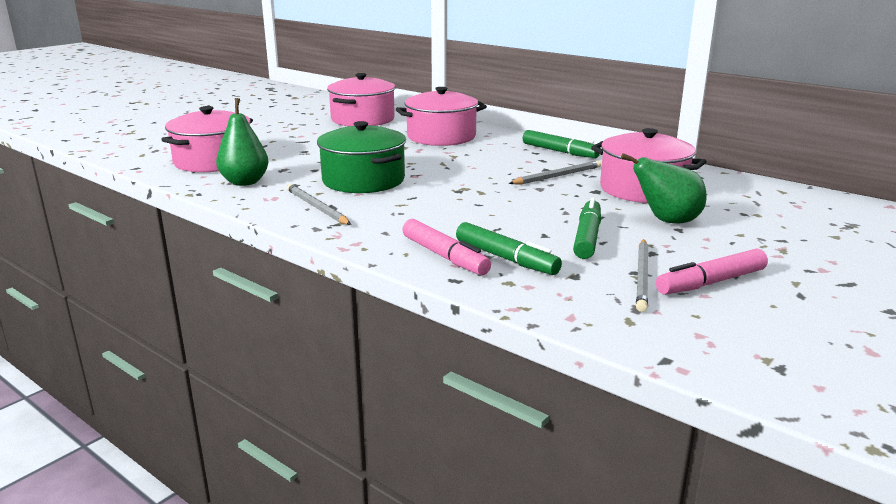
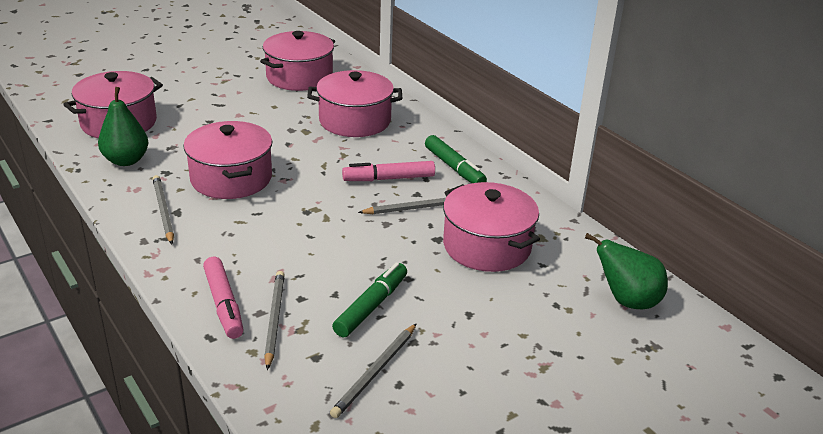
camera: 15 degrees right, 10 degrees up
(363, 180) = (231, 178): green pot -> pink pot
(506, 258) = (274, 319): green marker -> grey pencil
(667, 221) = (468, 299): green pear -> green pear (627, 301)
(710, 282) = (430, 395): pink marker -> pink marker (388, 178)

